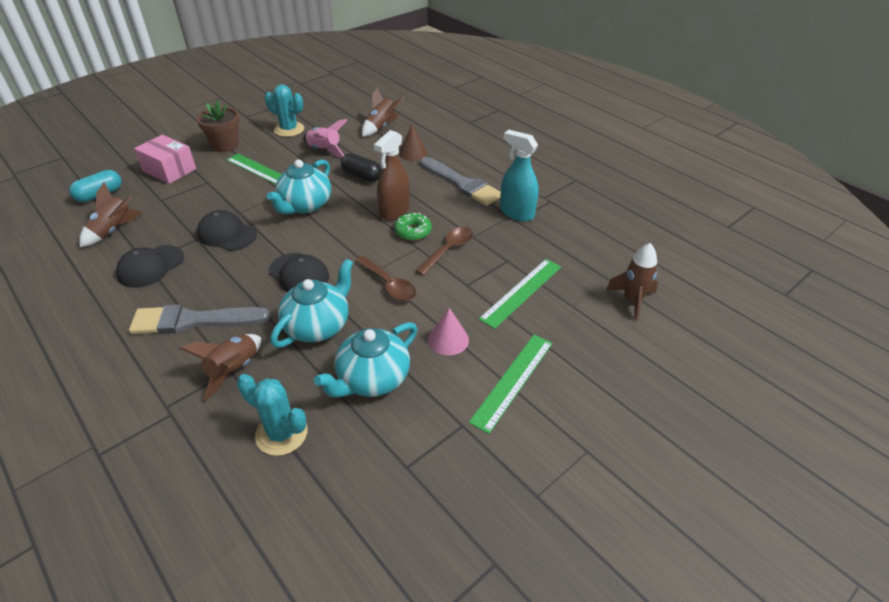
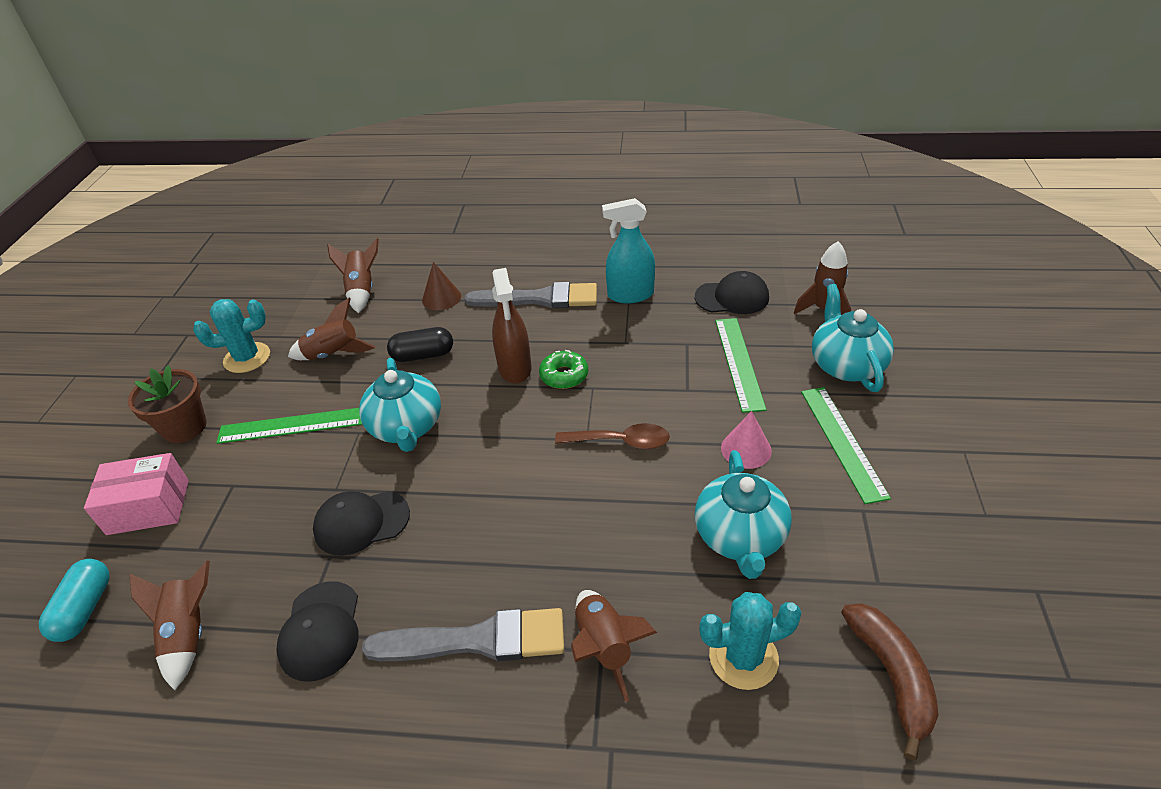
camera: 40 degrees left, 0 degrees up
(193, 320) = (477, 640): grey brush -> grey brush turned 135 degrees counterclockwise
(299, 274) = (516, 500): black cap -> black cap (732, 297)
(318, 326) = (616, 533): turquoise teapot -> turquoise teapot (846, 365)
(324, 150) = (333, 354): pink rocket -> brown rocket
(334, 515) = (891, 676): none -> brown banana
(448, 250) = (623, 369): brown spoon -> none

